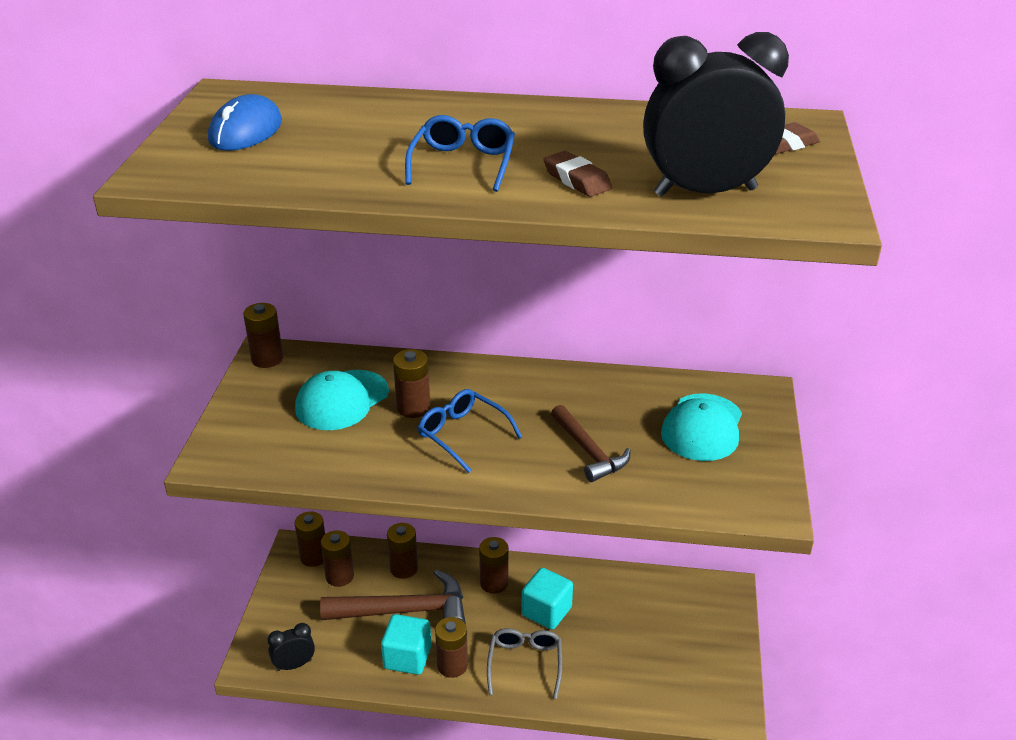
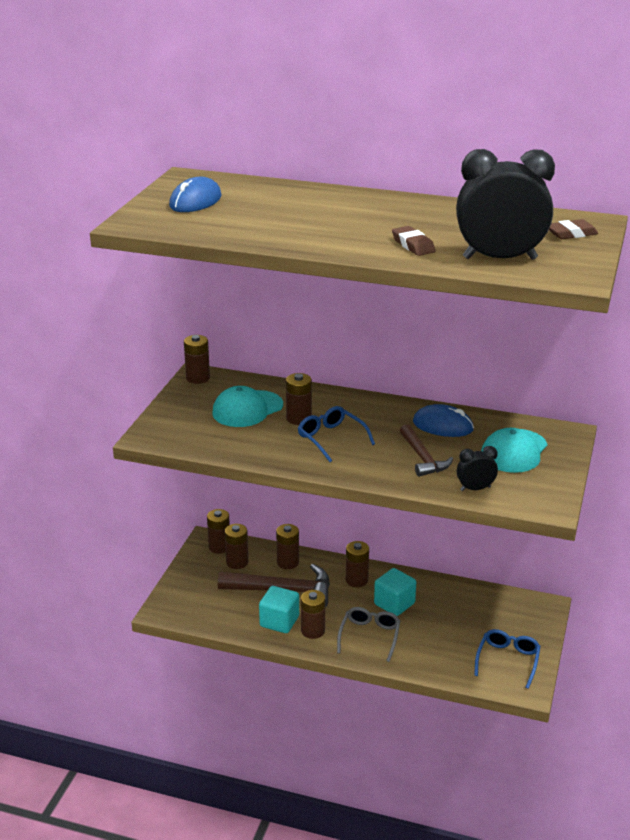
camera: 10 degrees right, 5 degrees down
(294, 665) = (193, 616): black clock -> black clock (475, 489)
(463, 164) = (337, 230): blue glasses -> blue glasses (507, 661)
(602, 398) = (443, 426): none -> blue mouse

